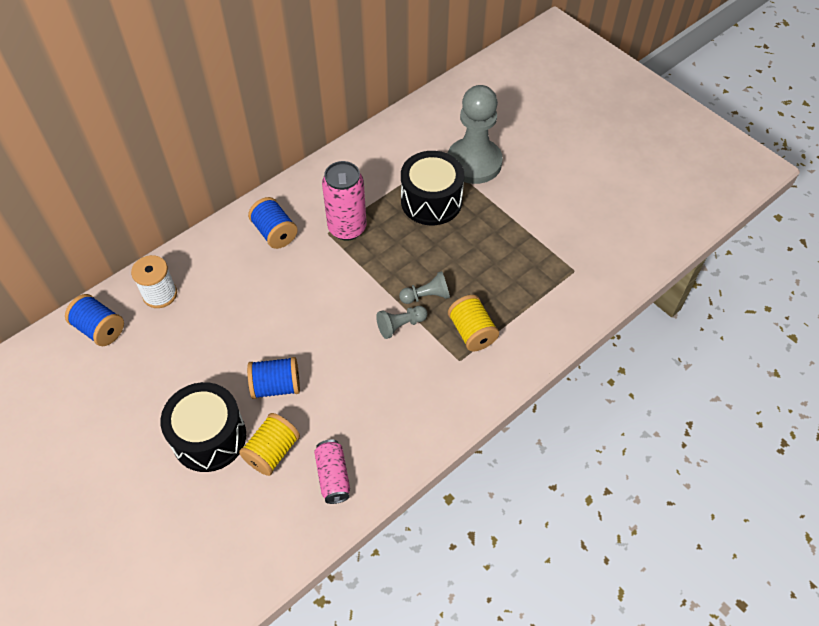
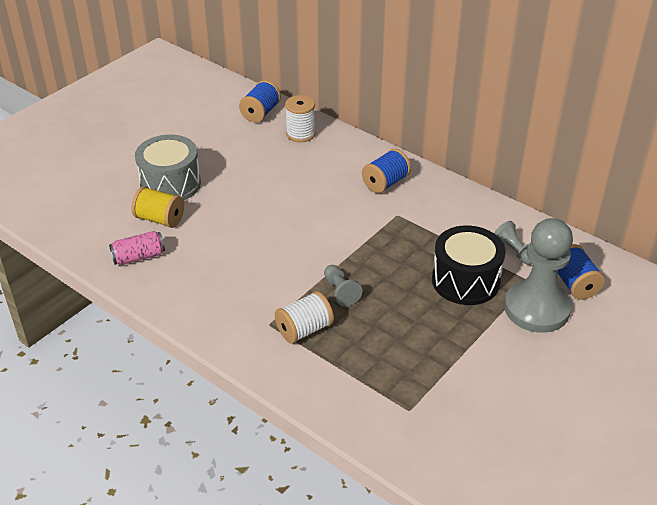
camera: 80 degrees right, 15 degrees down
(209, 437) = (170, 184): black drum -> grey drum
(276, 386) = (222, 211): blue spool -> blue spool (574, 284)
(347, 228) = (407, 226): pink can -> none
(400, 325) = (301, 277): grey pawn -> grey pawn (513, 251)
(472, 332) = (304, 330): yellow spool -> white spool

